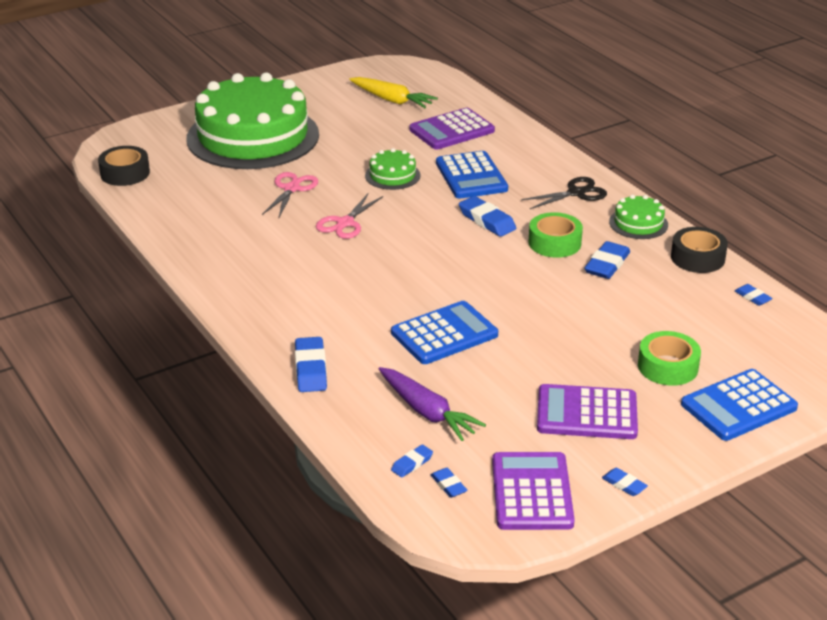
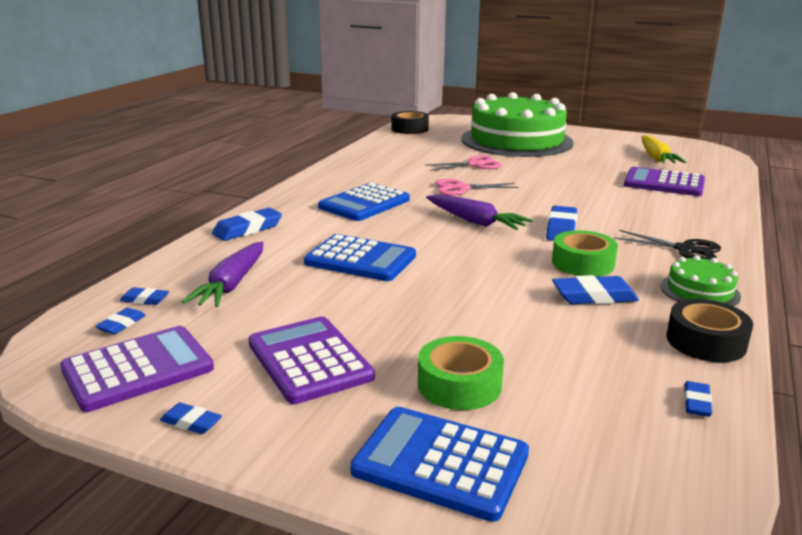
camera: 55 degrees right, 10 degrees down
(392, 175) = (556, 184): green cake -> none
(428, 250) = (475, 221): none -> purple carrot
(471, 176) = (614, 206): blue calculator -> blue calculator (364, 203)
(624, 484) = (191, 422): blue eraser -> blue eraser turned 75 degrees counterclockwise

